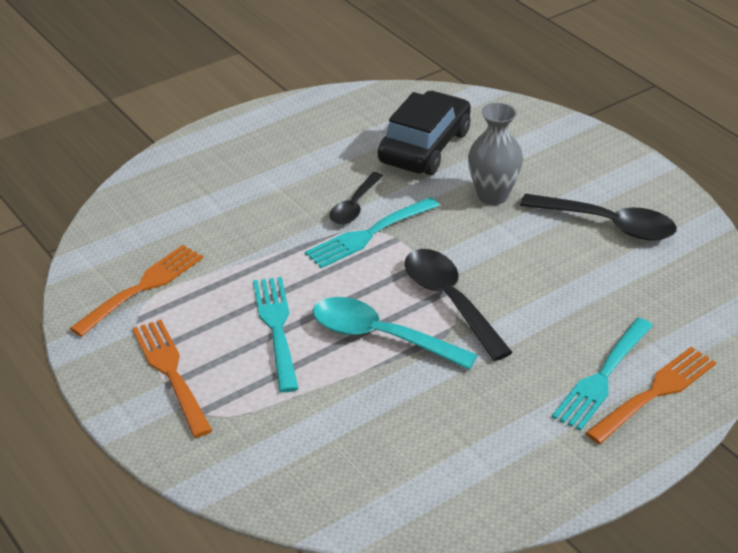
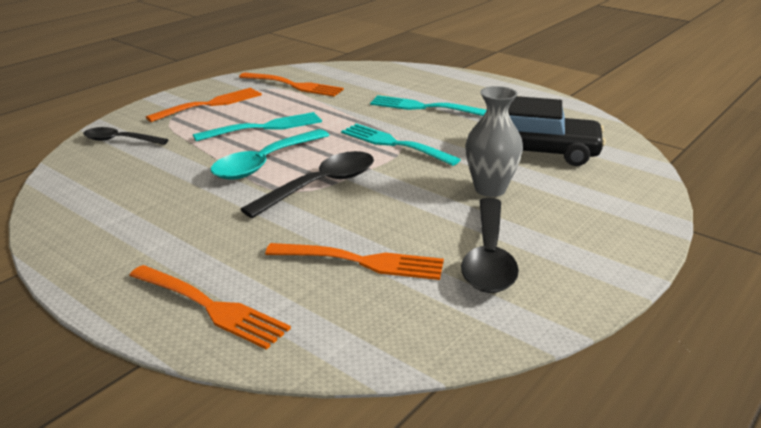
camera: 75 degrees right, 10 degrees down
(354, 206) = (428, 134): black spoon -> black spoon (119, 140)
(380, 336) = (265, 163): turquoise spoon -> turquoise spoon turned 150 degrees counterclockwise
(601, 295) = (362, 262): none -> orange fork
(602, 377) = (231, 272): turquoise fork -> turquoise fork (424, 107)

